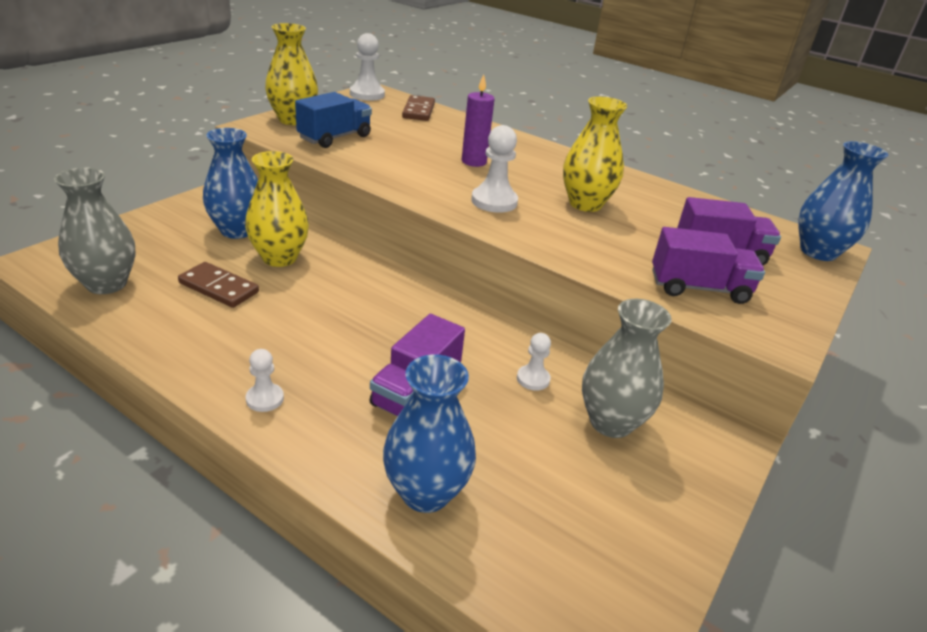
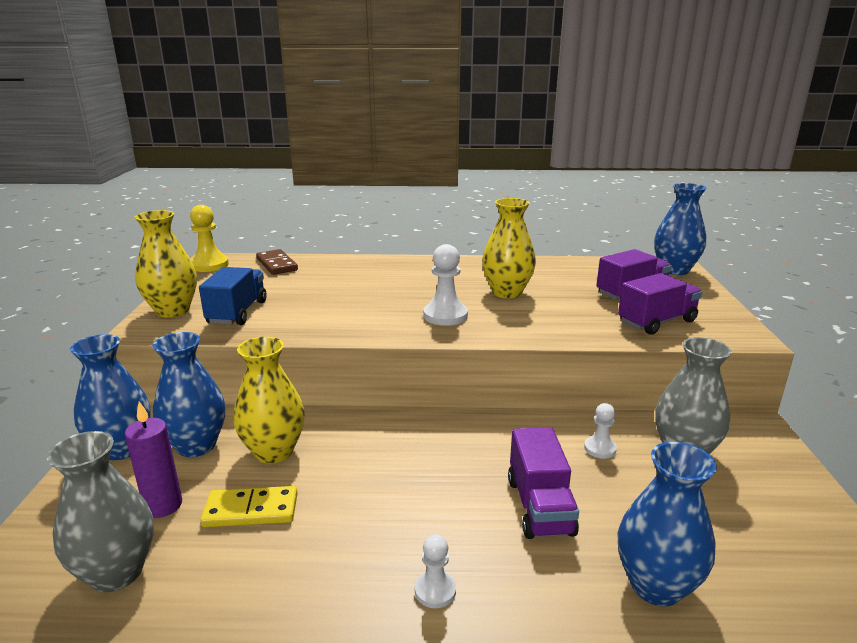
camera: 30 degrees left, 10 degrees down
(193, 212) = (122, 448): none -> blue vase
(218, 288) = (251, 510): brown domino -> yellow domino
(367, 94) = (209, 265): white pawn -> yellow pawn
(474, 162) = (383, 290): purple candle -> purple candle (163, 505)

